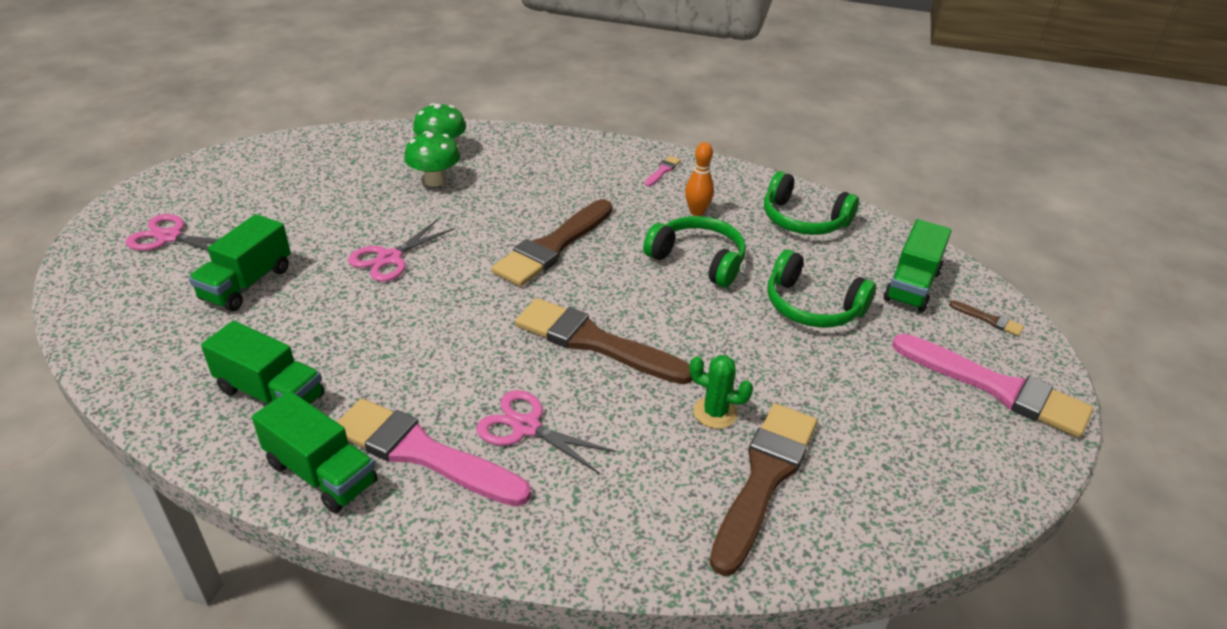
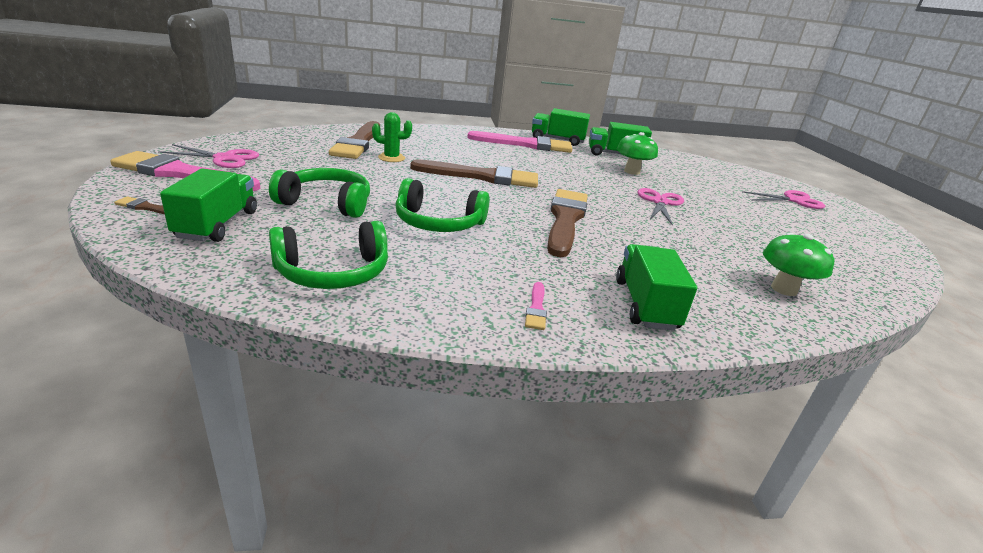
camera: 155 degrees right, 10 degrees down
(247, 284) = (706, 185): green truck -> green truck (645, 304)
(434, 180) = (731, 257): green mushroom -> green mushroom (631, 171)
(526, 427) = (488, 151): pink scissors -> pink scissors (224, 158)
(697, 212) = (463, 264): orange bowling pin -> none
(803, 220) = (333, 272): green headphones -> green headphones turned 150 degrees clockwise

